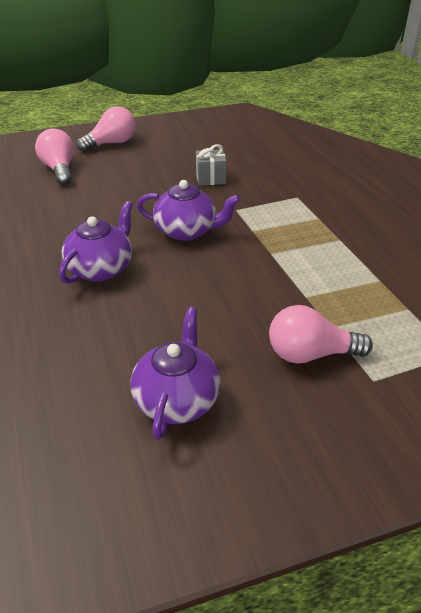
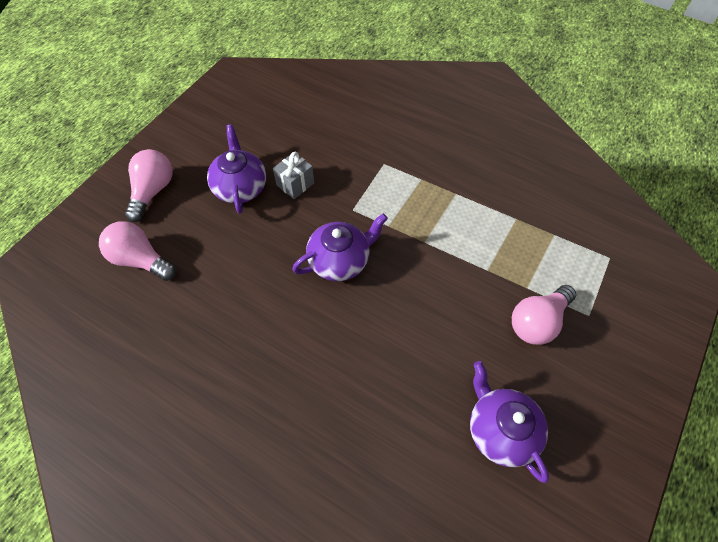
camera: 40 degrees left, 20 degrees up
(101, 268) = (317, 352): purple teapot -> purple teapot (240, 187)

